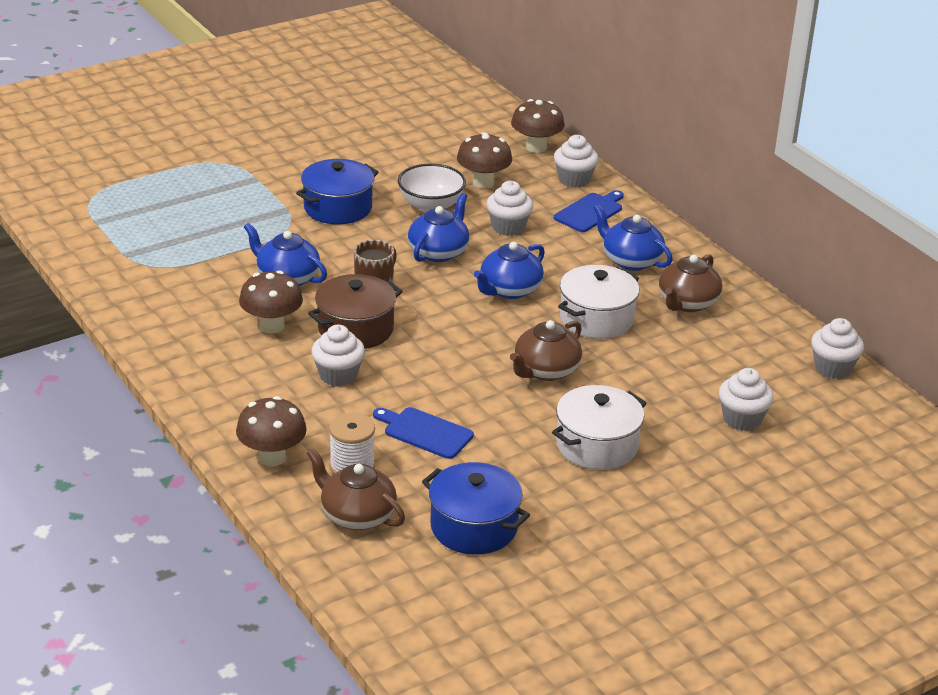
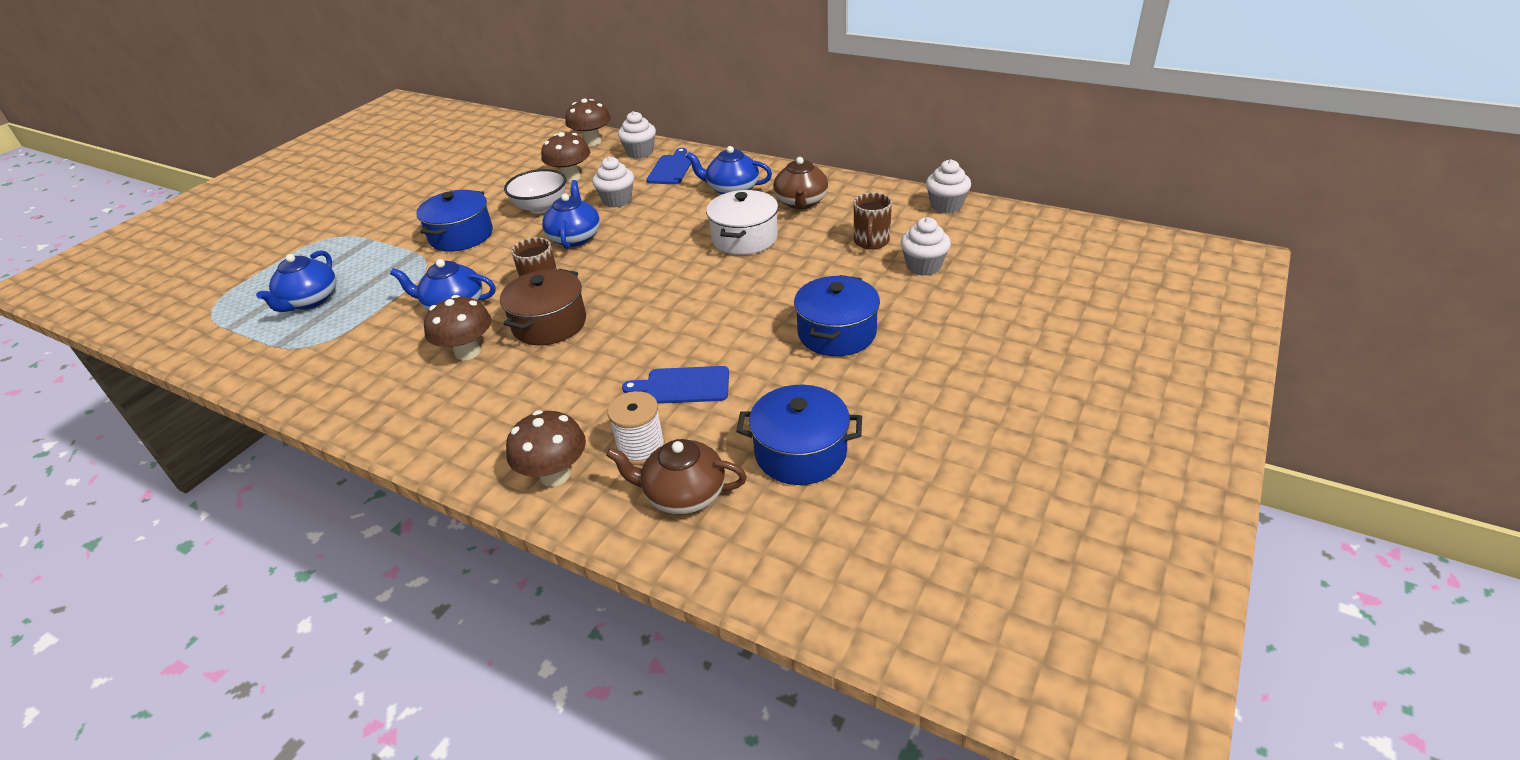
camera: 25 degrees left, 5 degrees up
(338, 375) = (563, 369): white cupcake -> none
(509, 290) = (657, 244): blue teapot -> blue teapot (310, 301)
(545, 371) = (740, 292): brown teapot -> none
(597, 445) = (836, 333): white pot -> blue pot
(716, 373) = (871, 242): none -> brown mug

